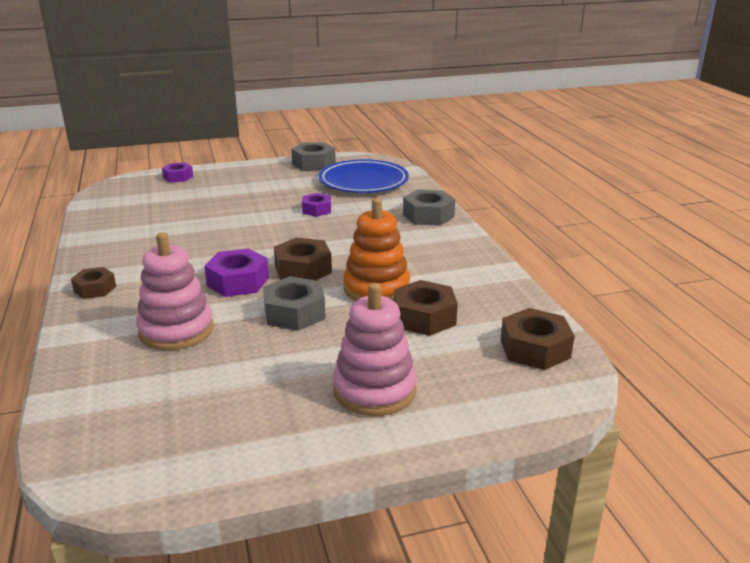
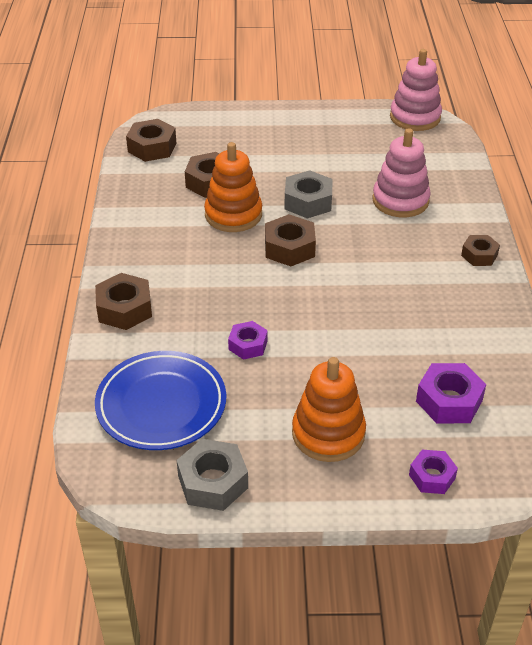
camera: 165 degrees left, 15 degrees up
(238, 282) = (351, 242): purple nut -> purple nut (449, 401)
(246, 183) = (328, 433): none -> orange stacking toy
(374, 390) = (271, 138): pink stacking toy -> pink stacking toy (415, 117)
(428, 215) = (124, 309): grey nut -> brown nut

